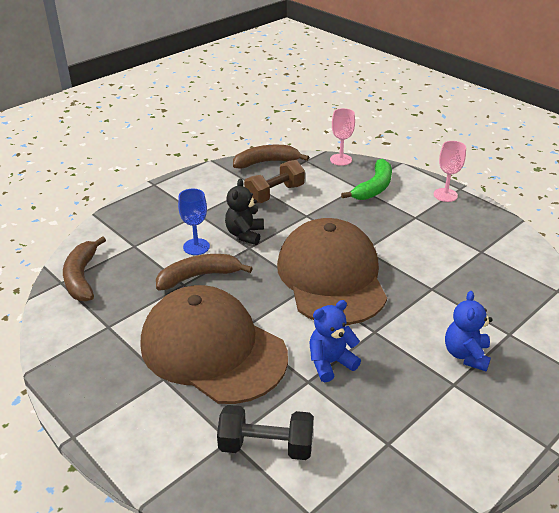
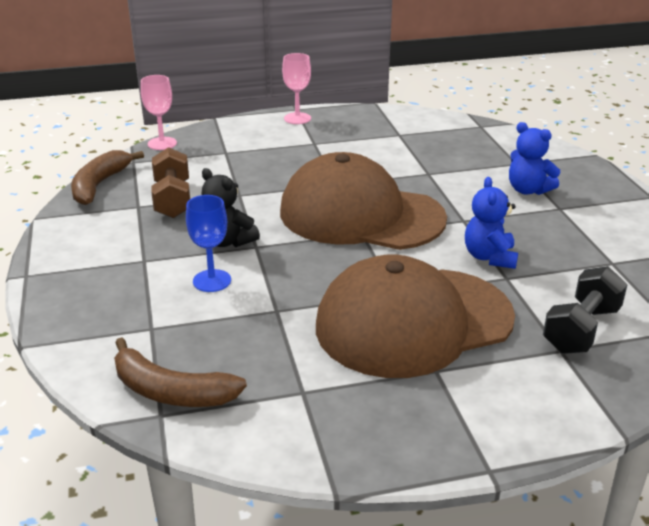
camera: 60 degrees left, 5 degrees down
(199, 276) = (273, 295): brown banana -> none
(374, 187) = (238, 145): green banana -> none

